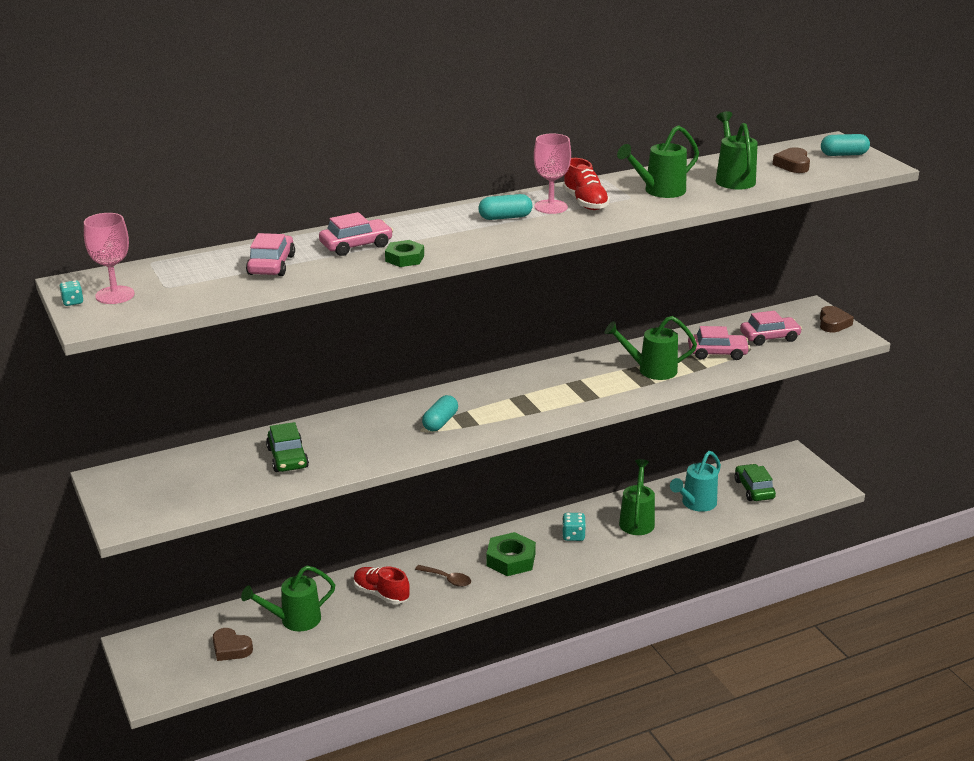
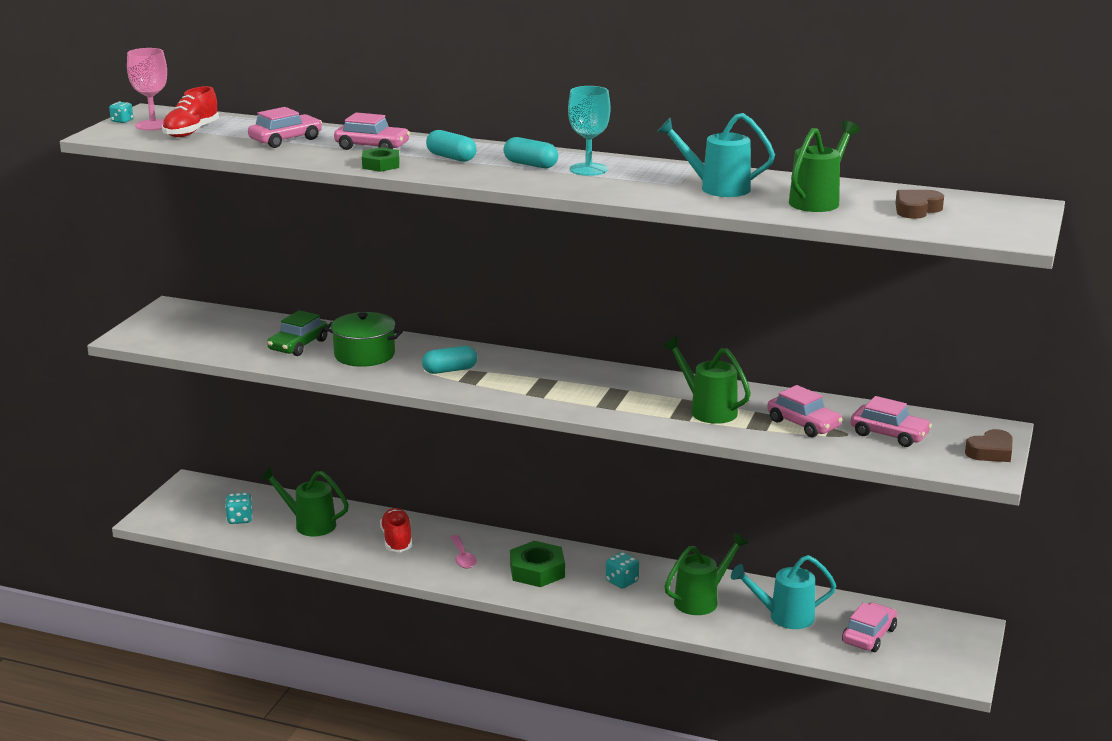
camera: 45 degrees right, 5 degrees down
(231, 648) = (240, 519): brown heart -> turquoise dice
(354, 440) = (364, 355): none -> green pot
(447, 579) = (462, 557): brown spoon -> pink spoon
(551, 207) = (588, 169): pink goblet -> turquoise goblet
(585, 202) = (626, 175): red shoe -> red shoe (191, 132)
(659, 191) = (717, 188): green watering can -> turquoise watering can
(754, 489) = (869, 635): green car -> pink car
(844, 154) = (1002, 218): turquoise capsule -> turquoise capsule (451, 157)

